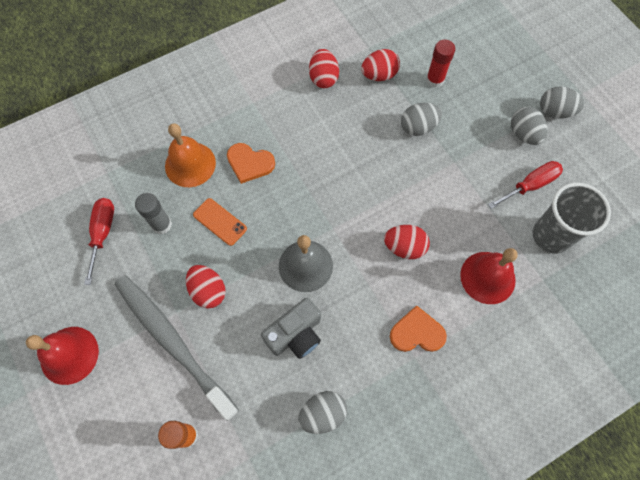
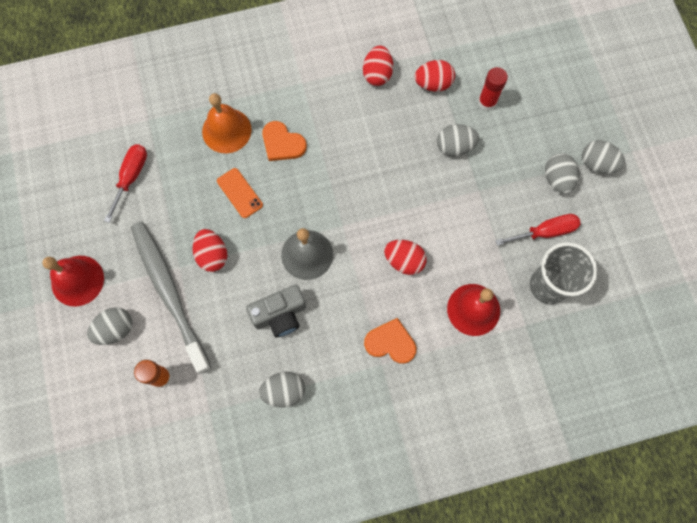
camera: 15 degrees right, 5 degrees up
(124, 397) = (115, 329): none -> grey egg
(161, 225) = (186, 182): grey glue stick -> none

